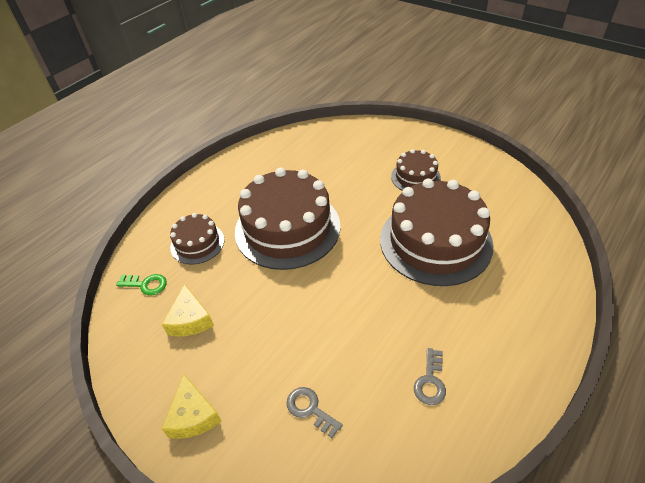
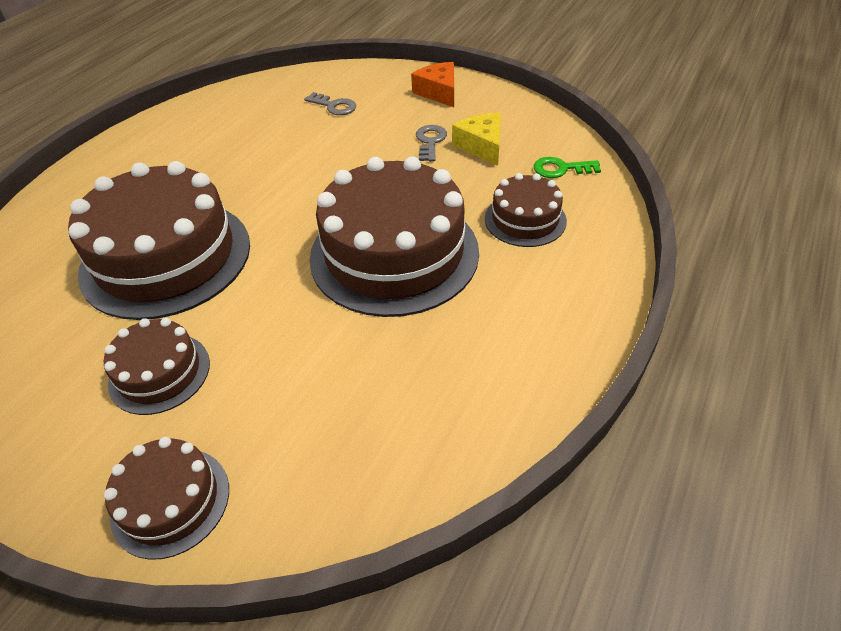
camera: 170 degrees right, 0 degrees up
(193, 416) = (438, 92): yellow cheese -> orange cheese
(395, 135) = (170, 501): none -> brown cake
(430, 381) = (219, 132): grey key -> grey key (430, 141)

